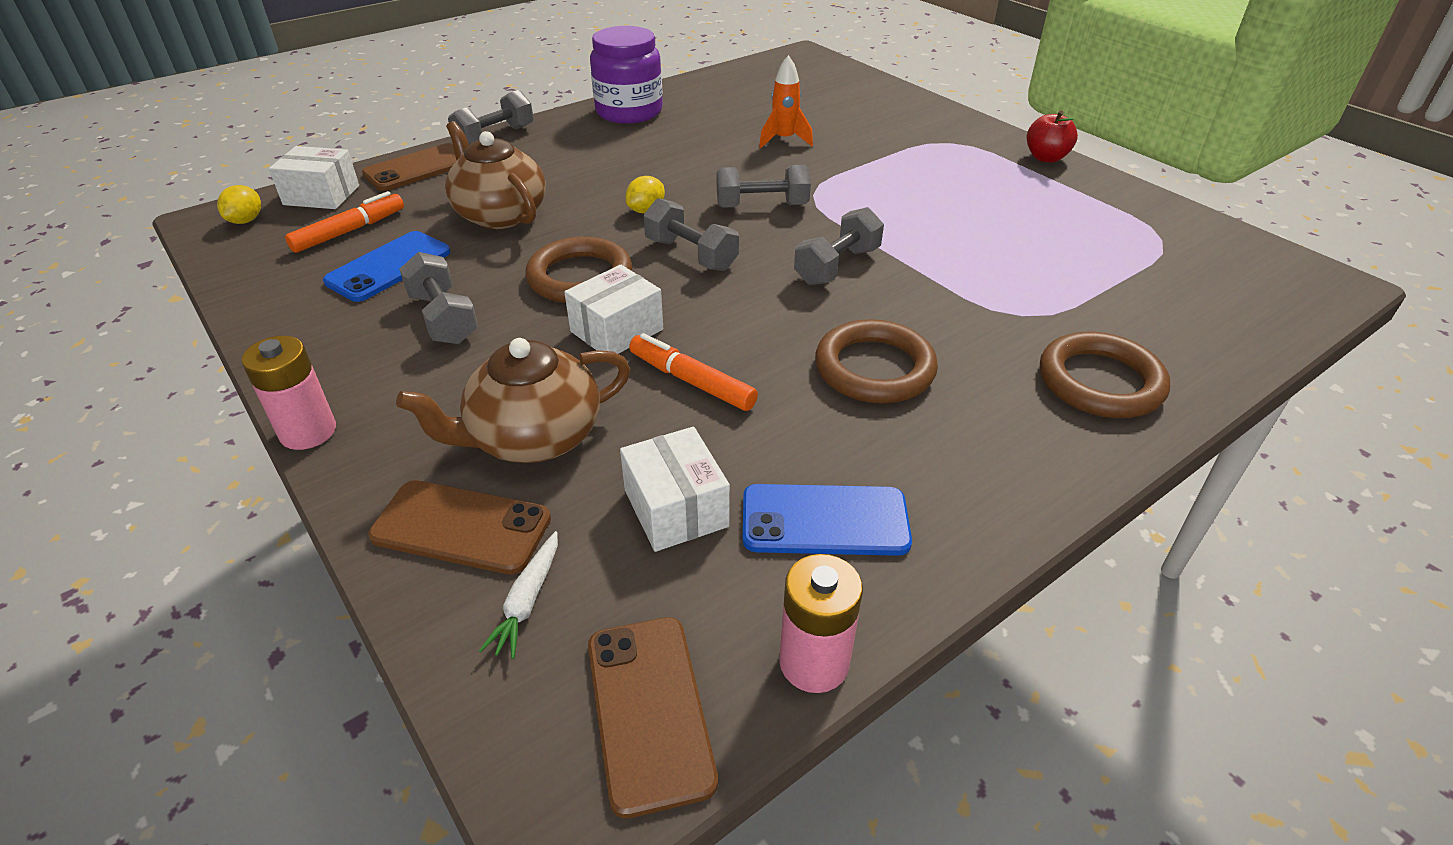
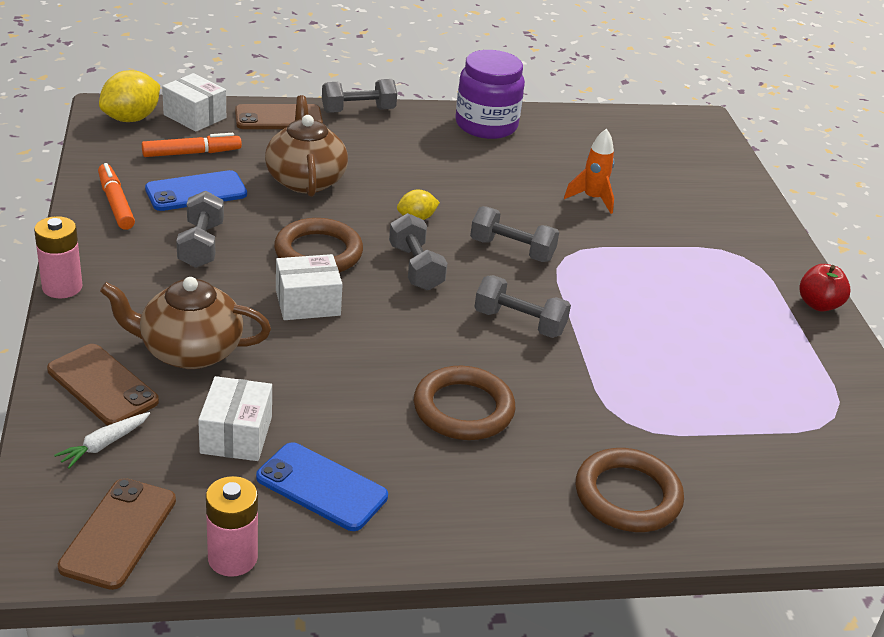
camera: 25 degrees right, 5 degrees down
(246, 220) = (131, 118): yellow lemon -> yellow lemon, size x1.73
(691, 381) = (324, 360): orange marker -> orange marker (116, 203)
(837, 266) = (519, 322): grey dumbbell -> grey dumbbell turned 45 degrees clockwise

